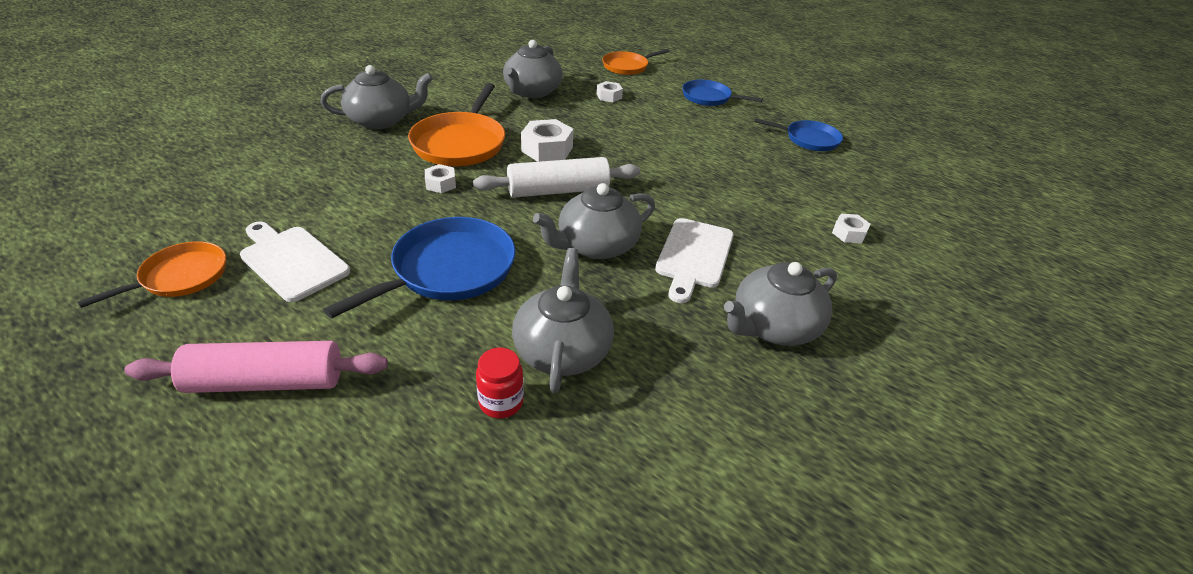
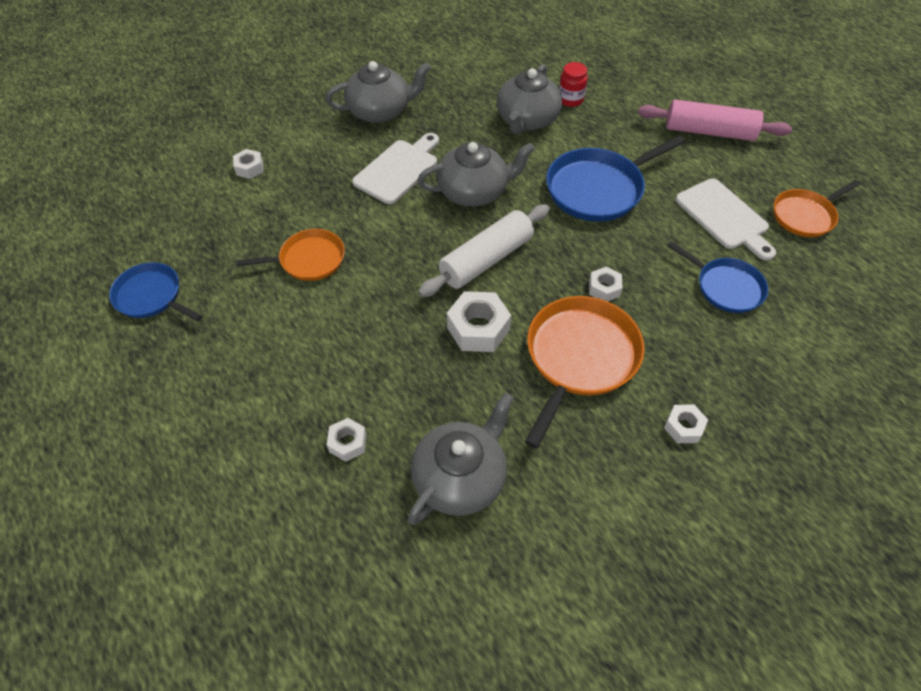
camera: 160 degrees left, 15 degrees up
(381, 120) = (683, 427): grey teapot -> white nut
(558, 191) = (486, 259): white rolling pin -> white rolling pin turned 45 degrees counterclockwise
(627, 66) = (264, 547): orange pan -> orange pan (308, 260)
(709, 97) = (199, 414): blue pan -> blue pan (725, 287)

